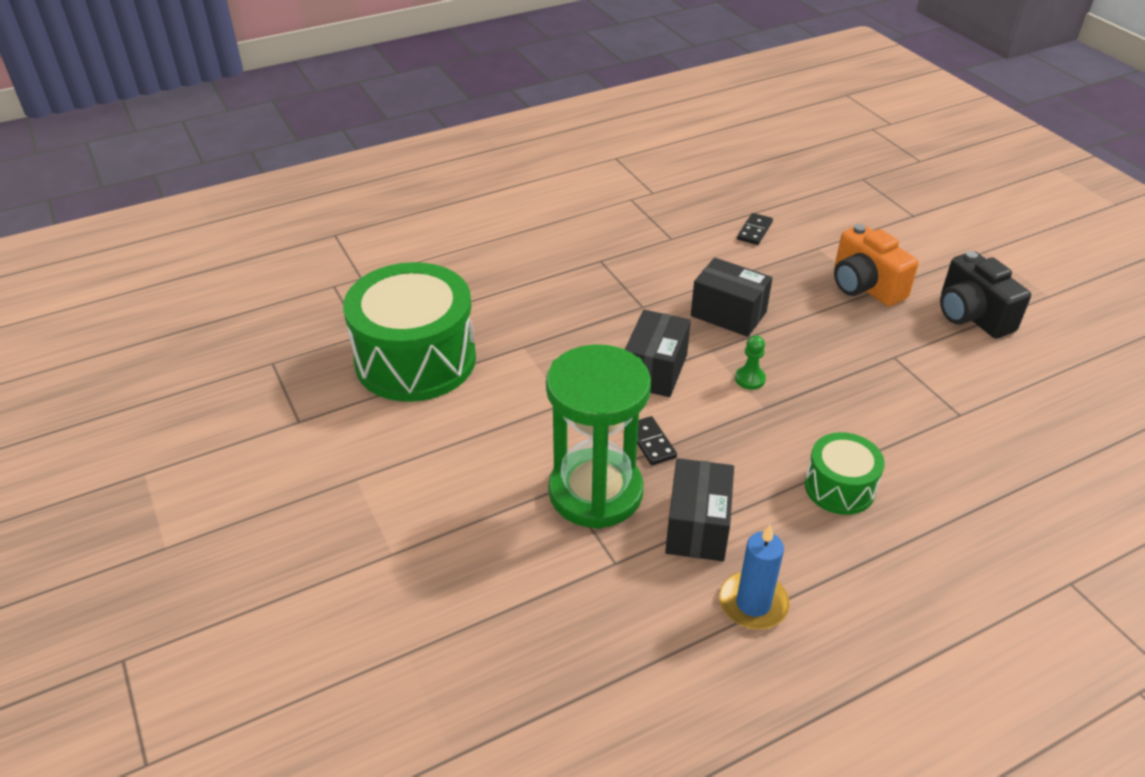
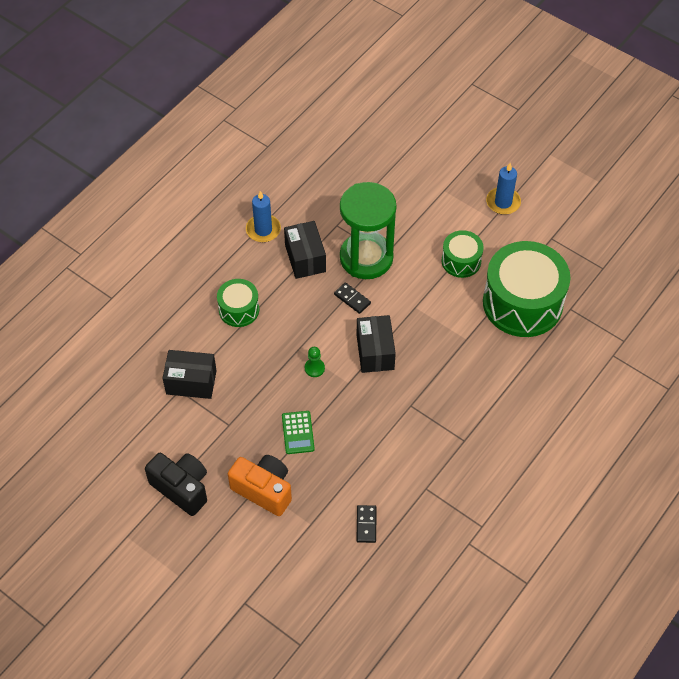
camera: 155 degrees right, 15 degrees up
(317, 497) = (503, 202): none -> blue candle
(454, 437) = (461, 261): none -> green drum
(728, 314) = (350, 421): black box -> black box (191, 382)
(801, 323) = (298, 432): none -> green calculator

